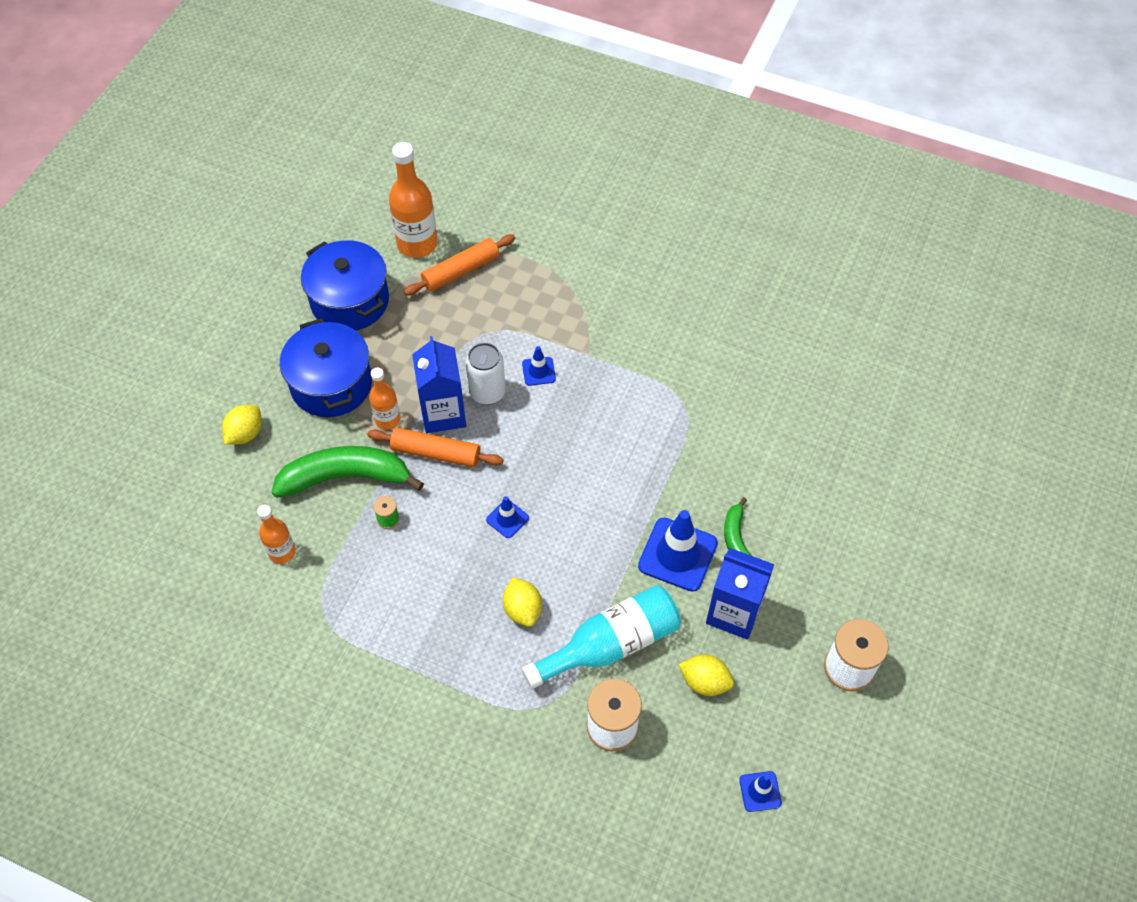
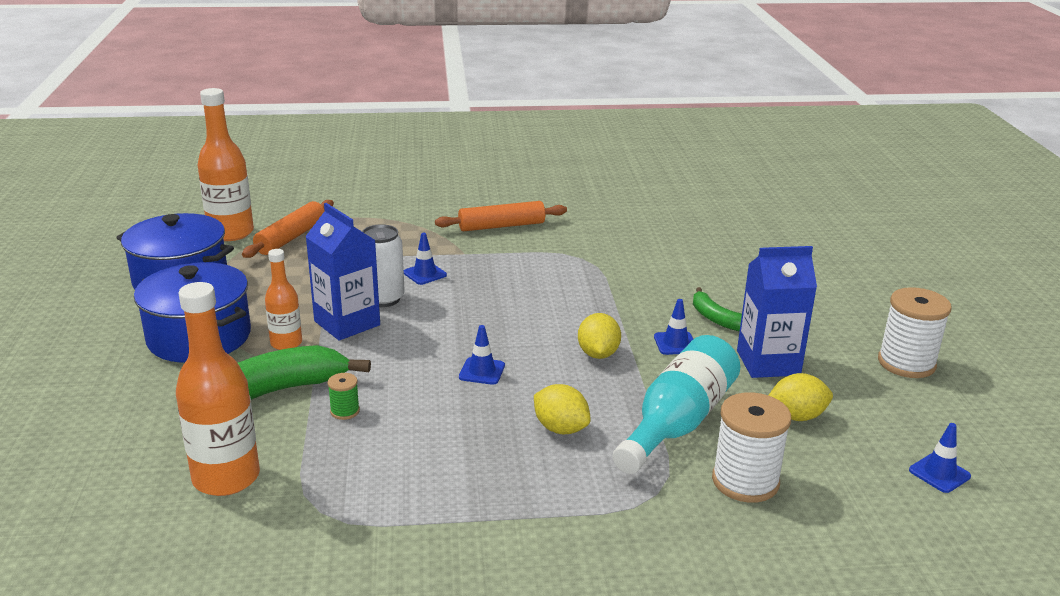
camera: 30 degrees left, 30 degrees down
(245, 434) = (111, 400): yellow lemon -> yellow lemon (598, 354)
(282, 552) = (226, 478): orange bottle -> orange bottle, size x1.72
(436, 453) = (362, 350): orange rolling pin -> orange rolling pin (501, 226)
(677, 554) = (675, 343): blue traffic cone -> blue traffic cone, size x0.51

